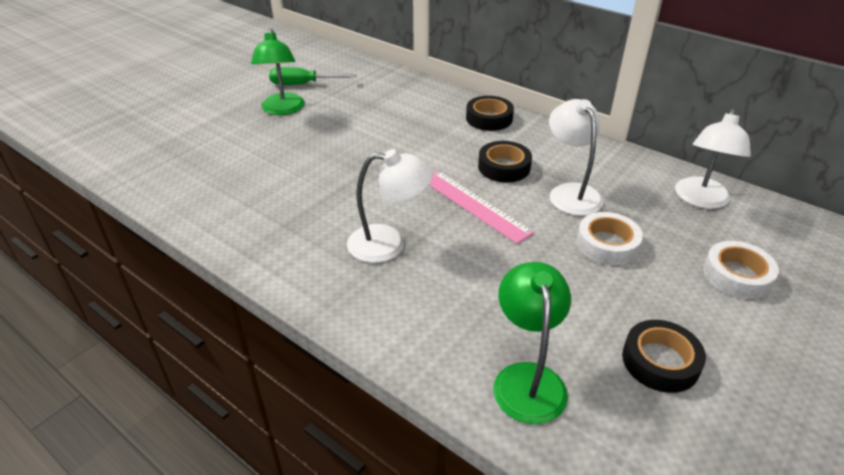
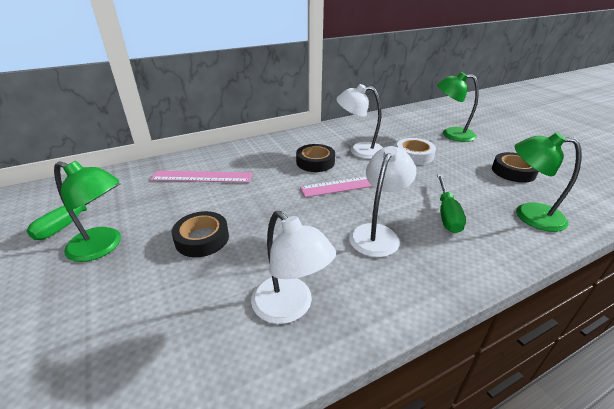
camera: 65 degrees left, 5 degrees down
(409, 111) = (202, 177): none -> pink ruler
(467, 294) = (447, 214): none -> green screwdriver
(489, 118) = (251, 150): black tape -> black tape (202, 239)
(700, 200) = (388, 122): white lamp -> white lamp (290, 307)
(737, 275) = (451, 134): white tape -> green lamp

